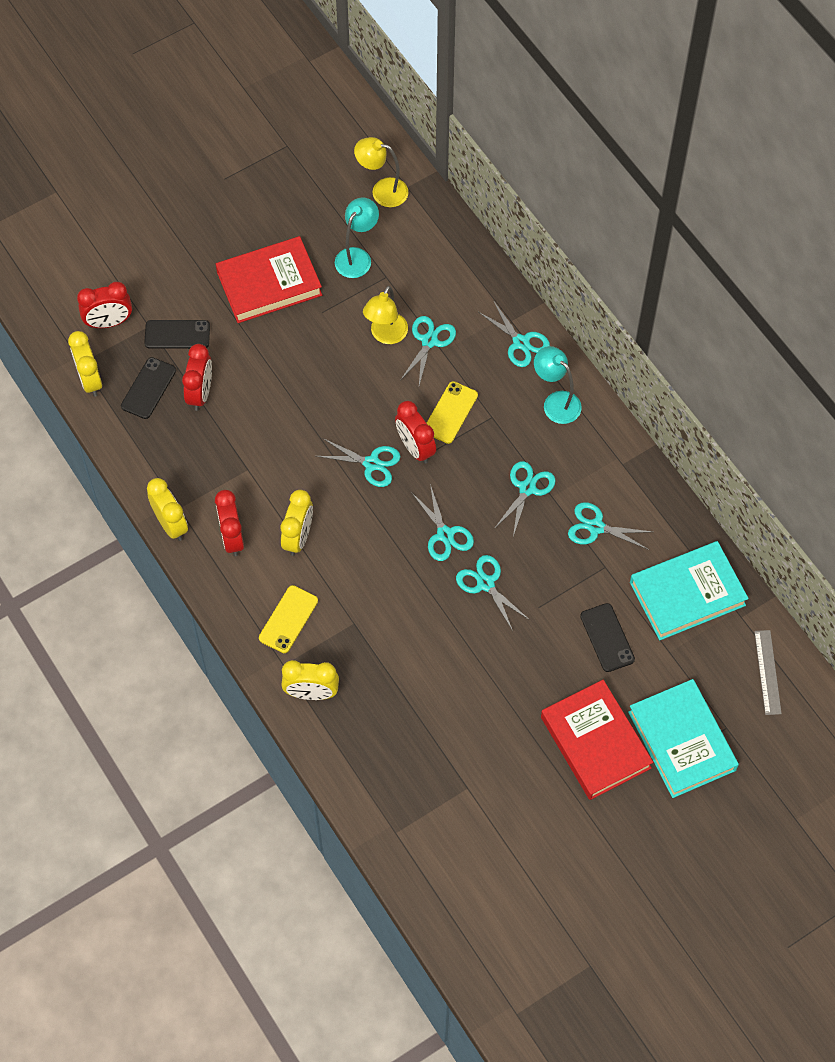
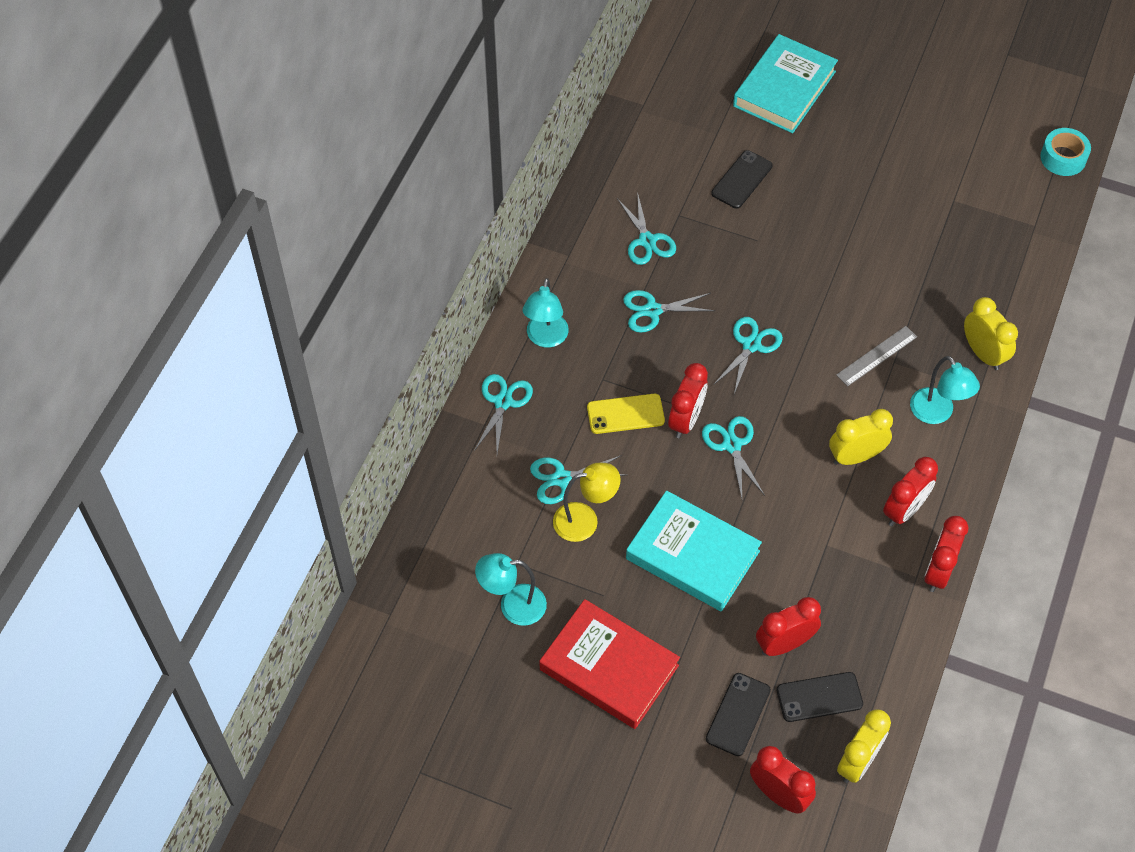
camera: 125 degrees left, 5 degrees down
(171, 524) = (938, 571): yellow clock -> red clock
(177, 335) = (738, 714): black phone -> black phone turned 60 degrees clockwise
(288, 619) = (937, 413): yellow phone -> turquoise lamp
(382, 191) = (412, 635): yellow lamp -> none
(444, 915) = (1063, 158): none -> turquoise tape
(485, 583) = (770, 289): turquoise scissors -> none
(595, 742) = (837, 140): red book -> none
(687, 594) = (654, 148): turquoise book -> turquoise book (692, 555)
(767, 672) = (677, 66): grey ruler -> grey ruler (876, 356)

